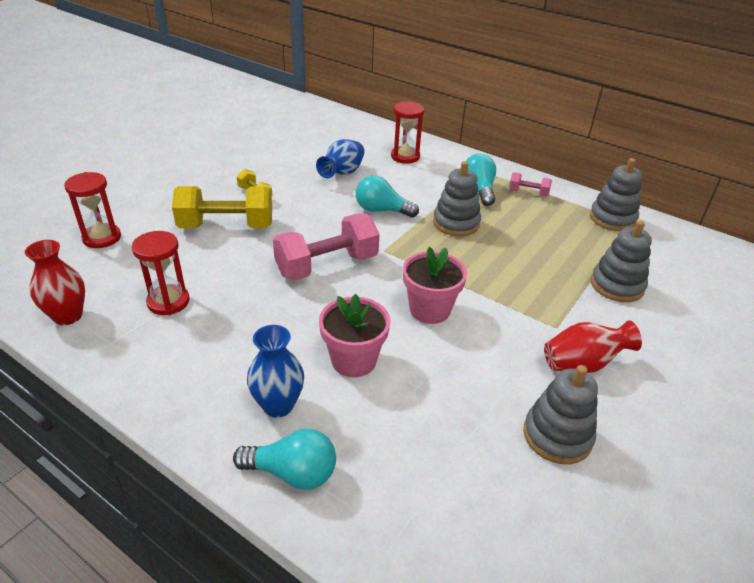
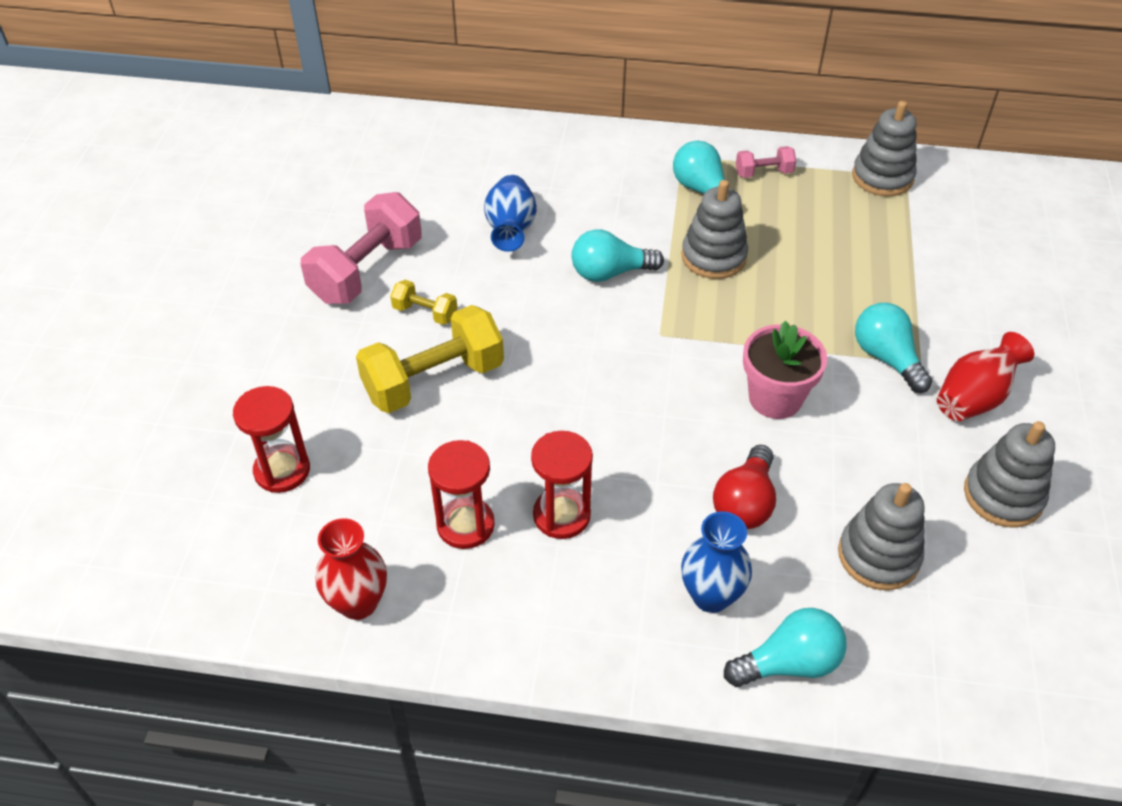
camera: 25 degrees left, 10 degrees up
(327, 265) = (611, 387): pink dumbbell -> pink dumbbell (367, 270)
(353, 360) = (745, 503): pink flower pot -> red light bulb
(405, 156) = (570, 168): red hourglass -> red hourglass (561, 515)
(532, 316) = (886, 358): none -> turquoise light bulb
(617, 285) = (945, 277): grey stacking toy -> grey stacking toy (878, 556)

